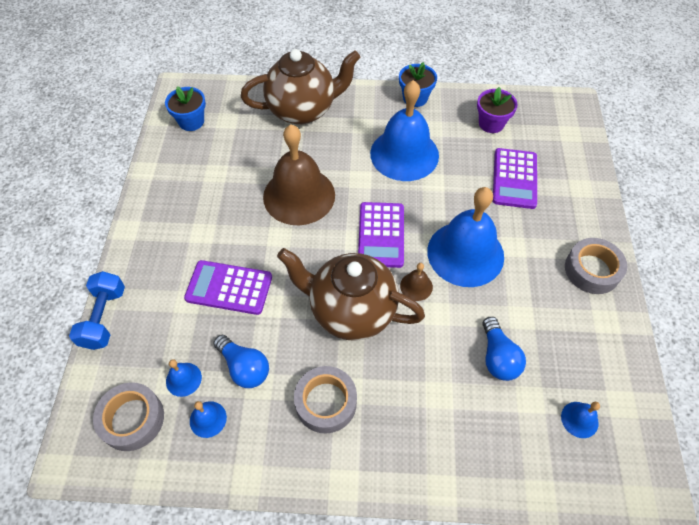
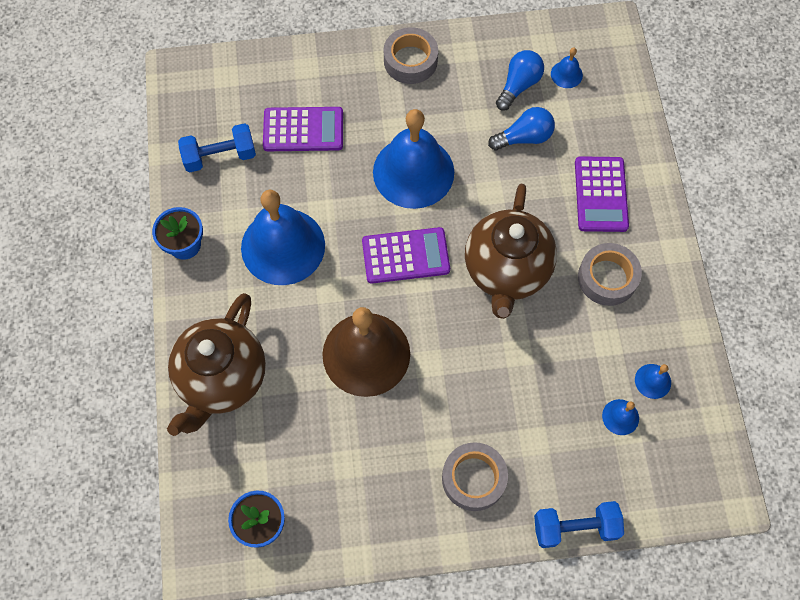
camera: 100 degrees left, 10 degrees up
(132, 419) = (673, 454): grey tape -> grey tape (473, 478)
(229, 288) = (507, 401): purple calculator -> purple calculator (601, 194)
(244, 367) = (592, 361): blue light bulb -> blue light bulb (518, 85)
(303, 110) = (222, 379): brown teapot -> brown teapot turned 135 degrees counterclockwise
(416, 286) = (463, 214): brown bell -> none
(491, 123) = (220, 156): purple flower pot -> blue dumbbell

